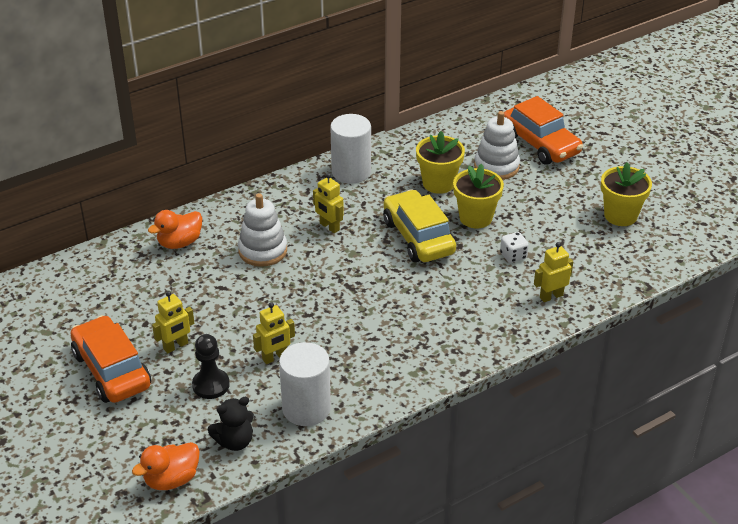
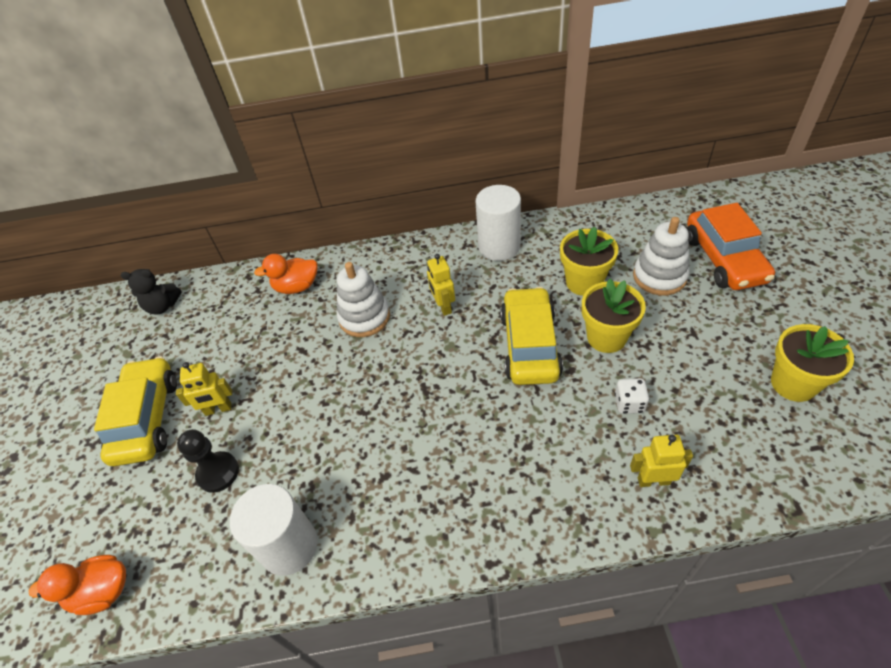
camera: 30 degrees right, 10 degrees up
(112, 370) = (147, 419): orange car -> yellow car
(234, 441) = (192, 563): black teddy bear -> black teddy bear (162, 306)
(275, 357) = (298, 459): yellow robot -> none

